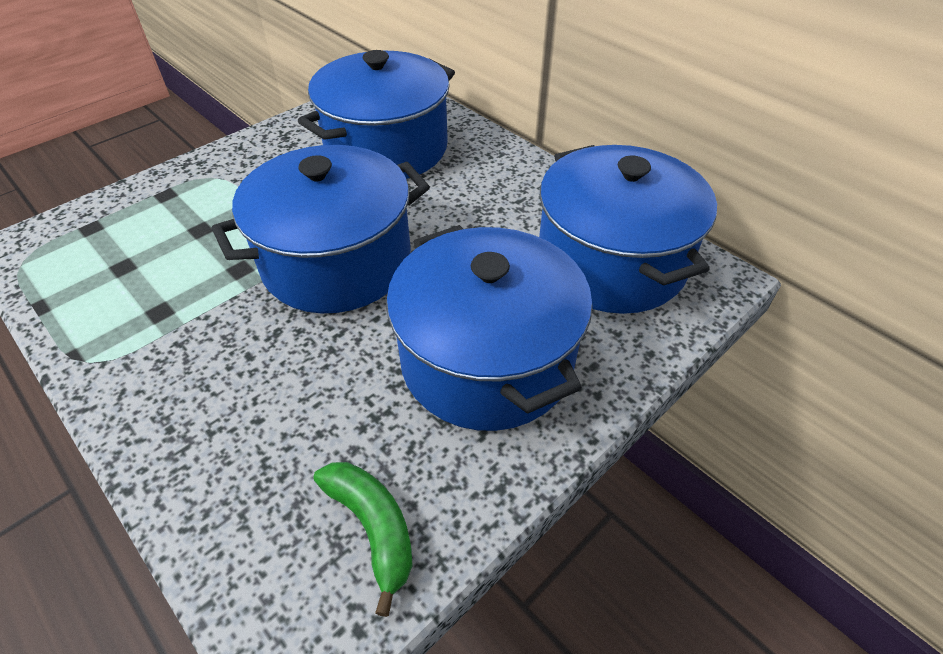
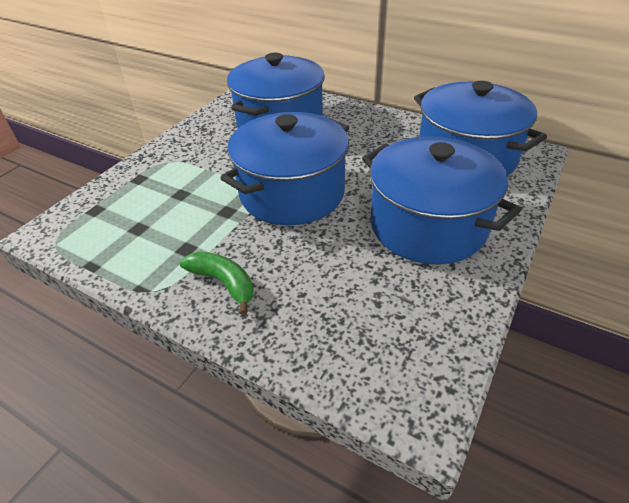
camera: 15 degrees left, 5 degrees down
(373, 527) = (420, 332): green banana -> green banana (224, 283)

